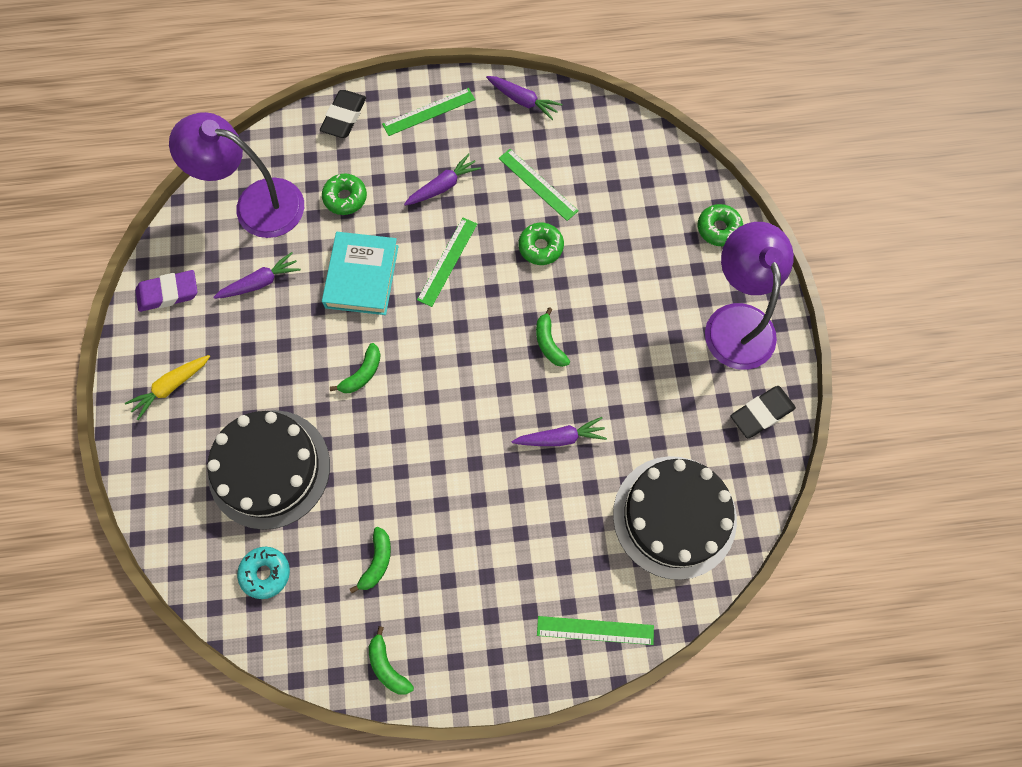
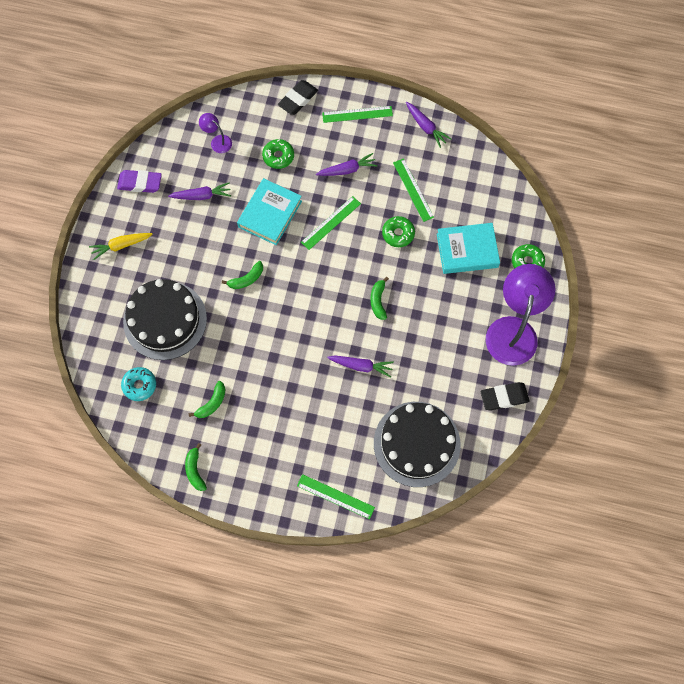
camera: 20 degrees right, 0 degrees up
(256, 204) = (217, 141): purple lamp -> purple lamp, size x0.44
(637, 239) = (467, 250): none -> turquoise book

